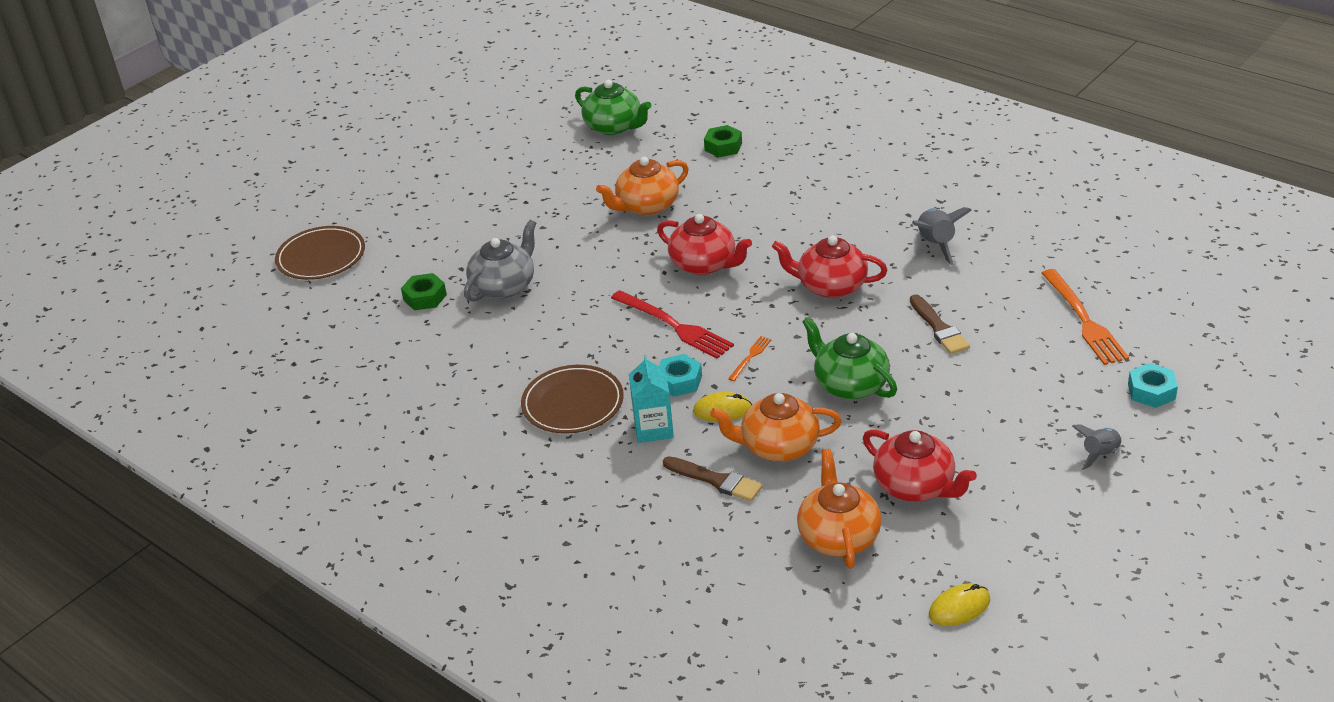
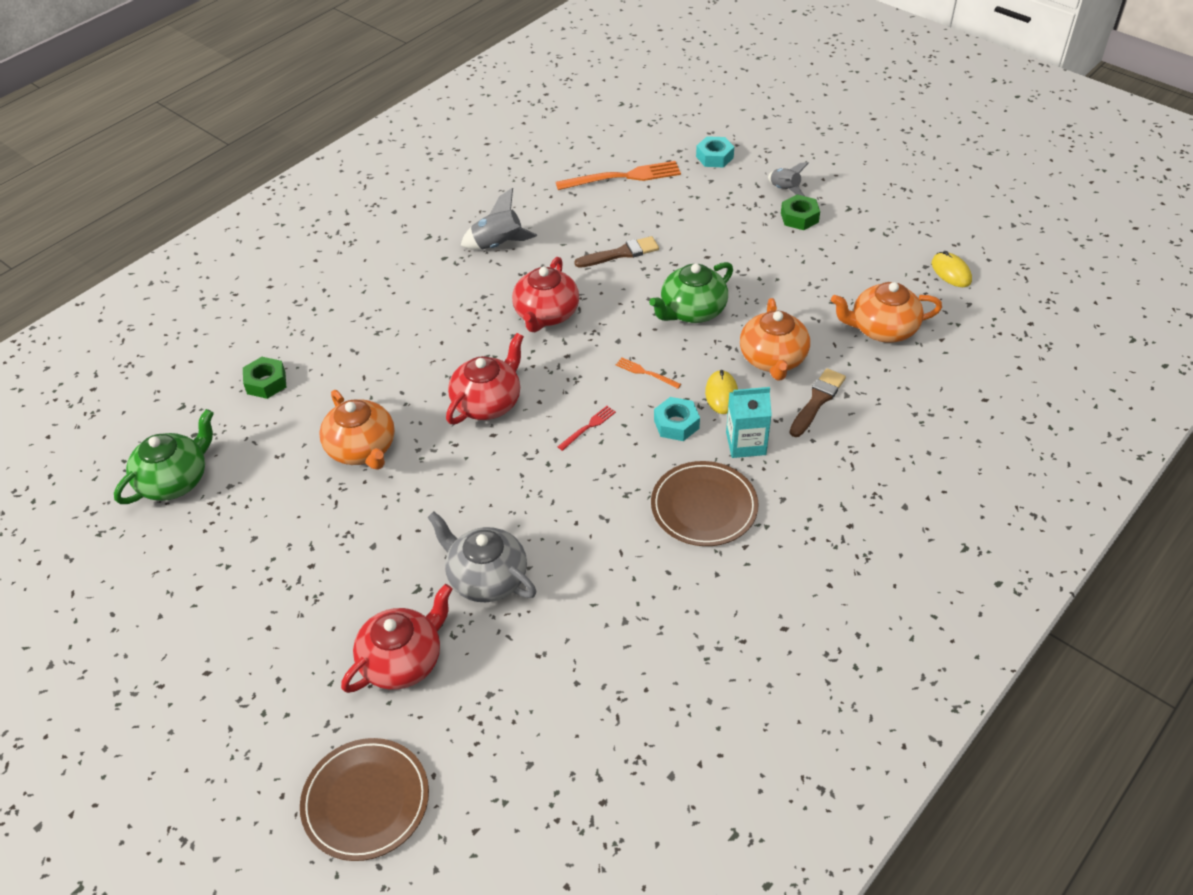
camera: 90 degrees left, 10 degrees up
(425, 297) = (490, 660): green nut -> green nut (799, 217)
(674, 326) = (588, 427): red fork -> red fork, size x0.48
(915, 486) = (822, 283): red teapot -> red teapot (403, 660)

